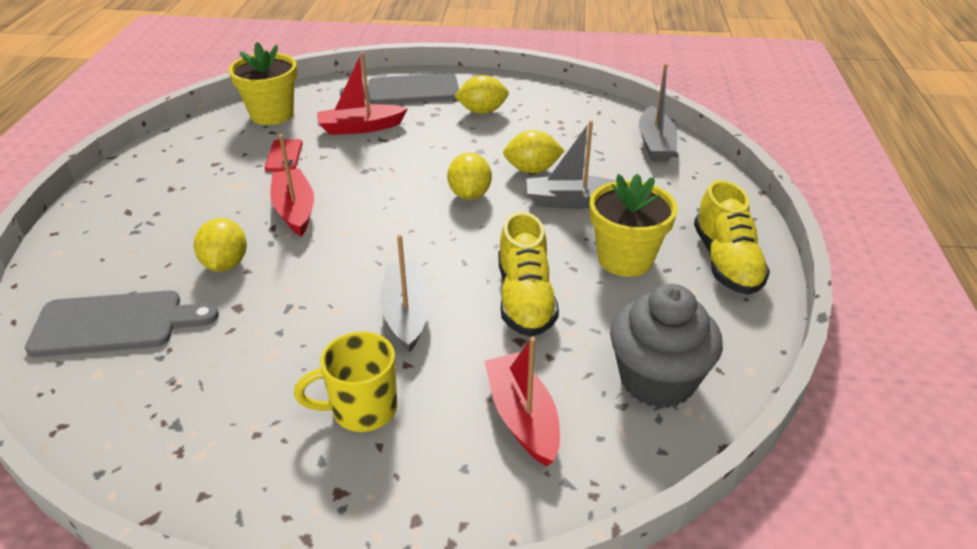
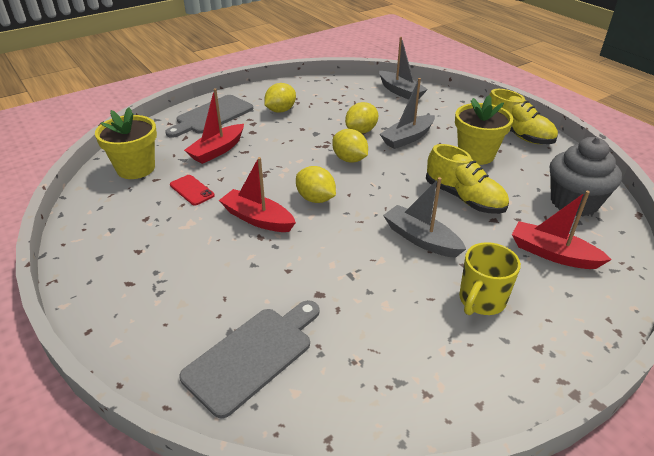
camera: 40 degrees left, 0 degrees up
(225, 264) = (267, 274): yellow lemon -> yellow lemon (315, 199)

